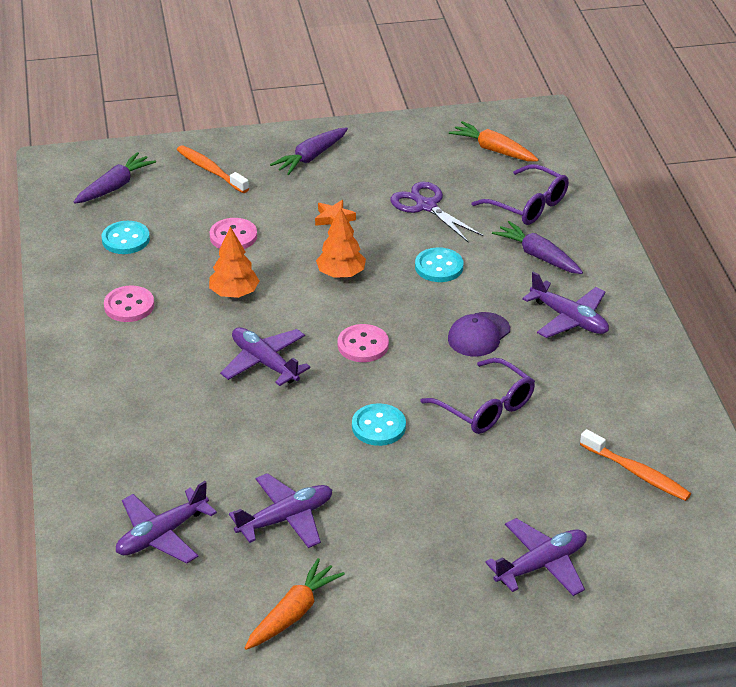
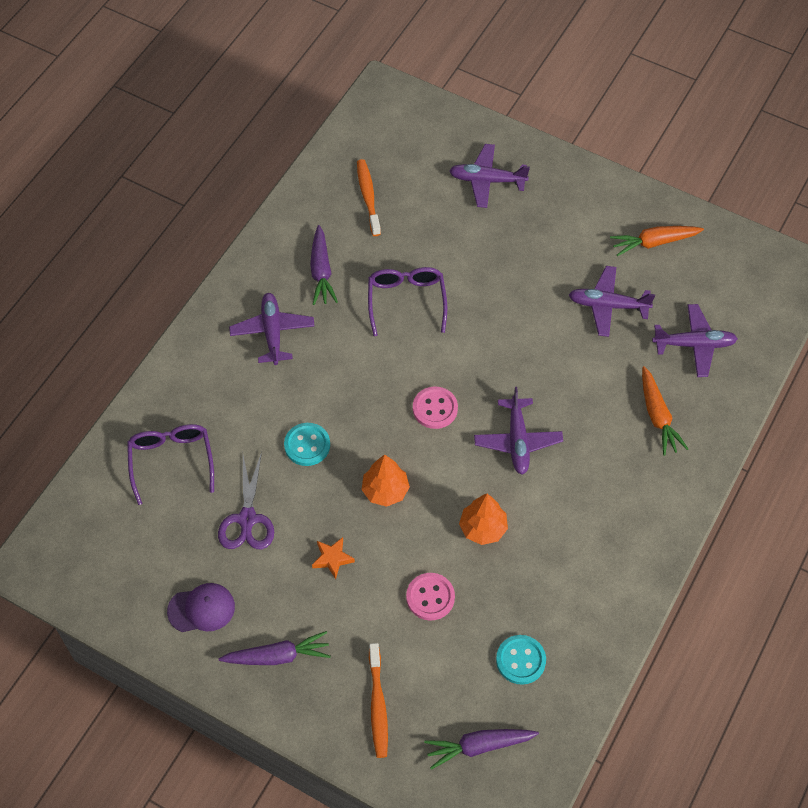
camera: 140 degrees left, 20 degrees up
(129, 306) = (573, 573): pink button -> none
(378, 426) = (489, 333): turquoise button -> none
(478, 335) = (347, 362): purple cap -> purple cap (201, 609)
(493, 150) = (122, 547): orange carrot -> orange carrot (657, 416)
(538, 256) = (225, 404): purple carrot -> purple carrot (321, 271)

